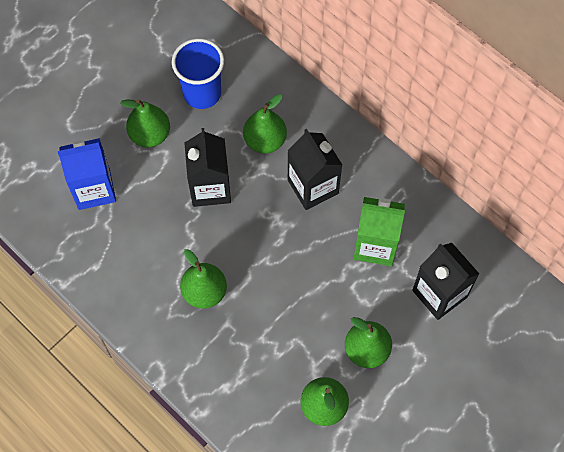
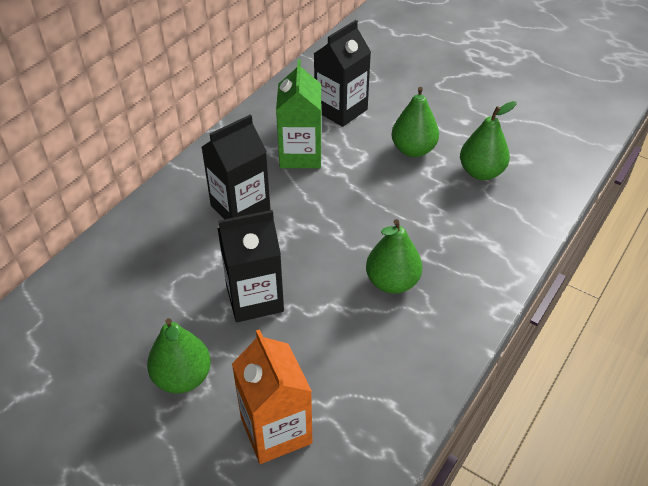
camera: 100 degrees left, 20 degrees down
(94, 189) = (276, 430): blue carton -> orange carton
(202, 93) = (115, 329): blue cup -> none
(265, 141) = (184, 256): green pear -> none

